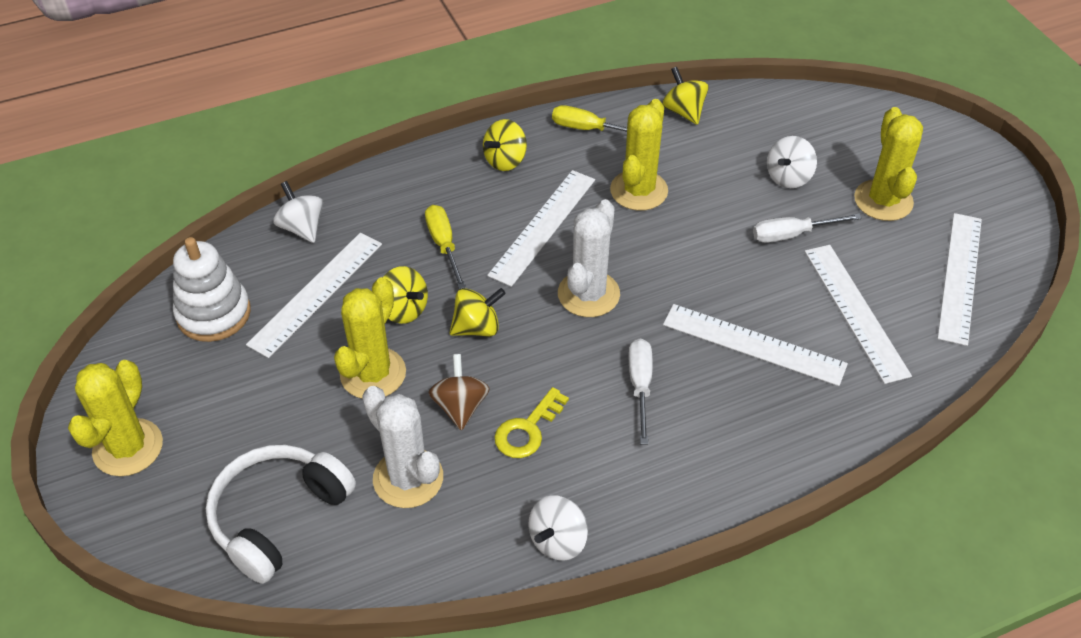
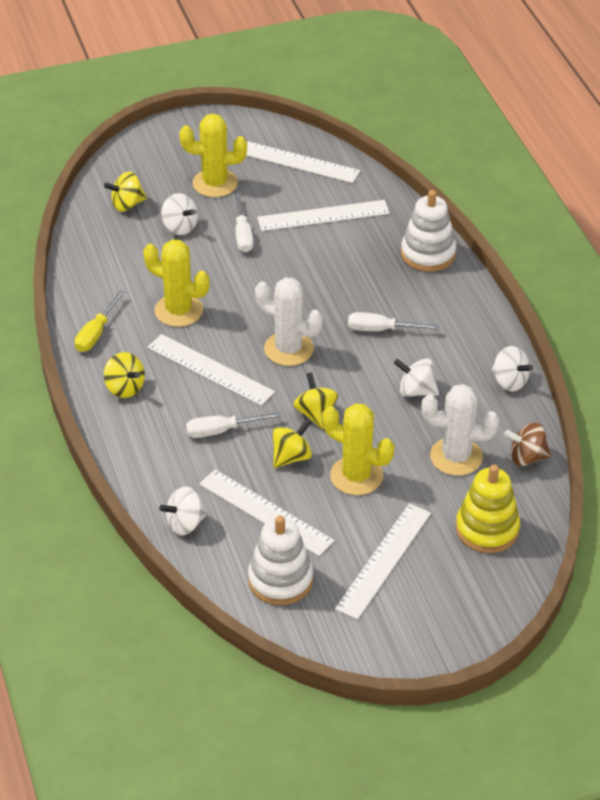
camera: 85 degrees left, 5 degrees down
(128, 447) = (419, 626): yellow cactus -> none
(278, 516) = (487, 529): white headphones -> yellow stacking toy
(408, 478) = (456, 457): white cactus -> white cactus turned 45 degrees clockwise
(444, 245) = (222, 431): yellow screwdriver -> white screwdriver
(460, 406) = (392, 426): brown spinning top -> brown spinning top (527, 457)
(527, 429) = (416, 391): yellow key -> white spinning top
(683, 111) = (87, 274): yellow spinning top -> yellow spinning top (127, 204)
(754, 344) = (348, 269): white ruler -> white ruler (383, 560)
(809, 433) = (428, 254): none -> white stacking toy

